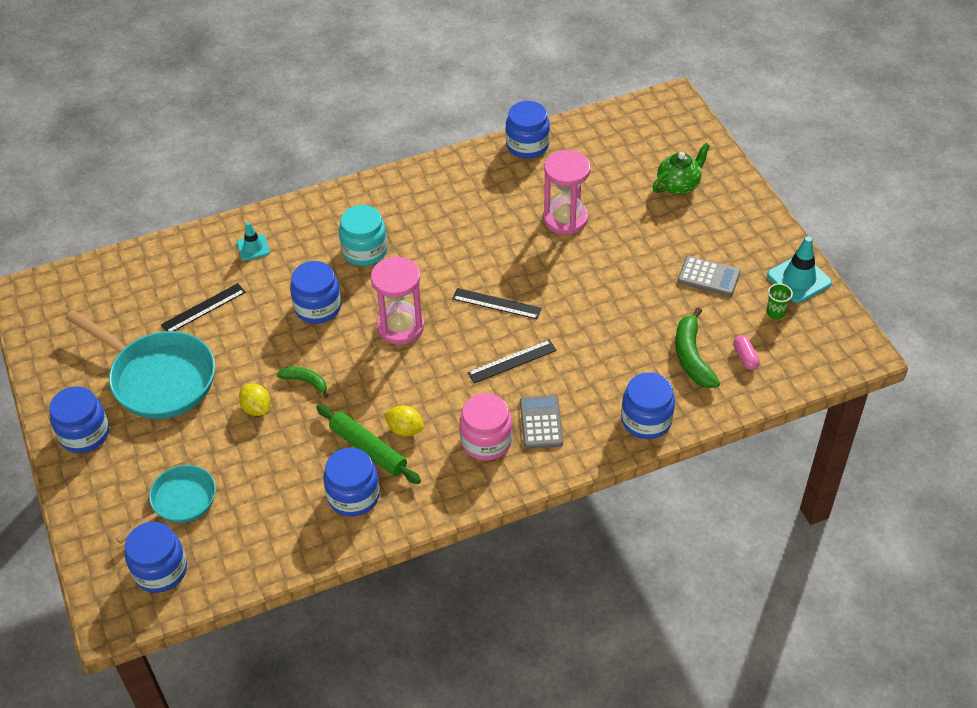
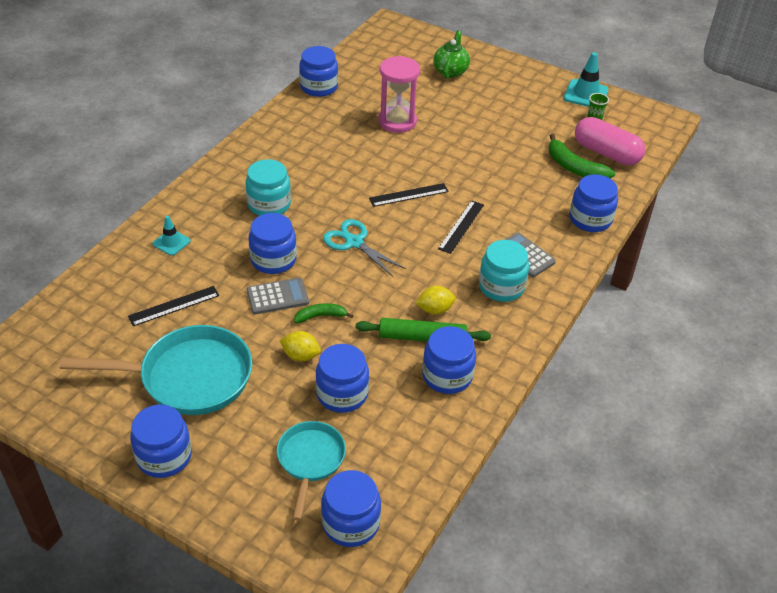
camera: 40 degrees left, 5 degrees down
(203, 308) = (174, 306): black ruler -> black ruler turned 45 degrees clockwise
(256, 461) = (342, 394): none -> blue jar
(400, 326) = (354, 242): pink hourglass -> turquoise scissors
(486, 441) = (501, 287): pink jar -> turquoise jar
(708, 277) = (530, 116): grey calculator -> grey calculator (277, 296)
(745, 357) = (606, 153): pink capsule -> pink capsule, size x2.22

